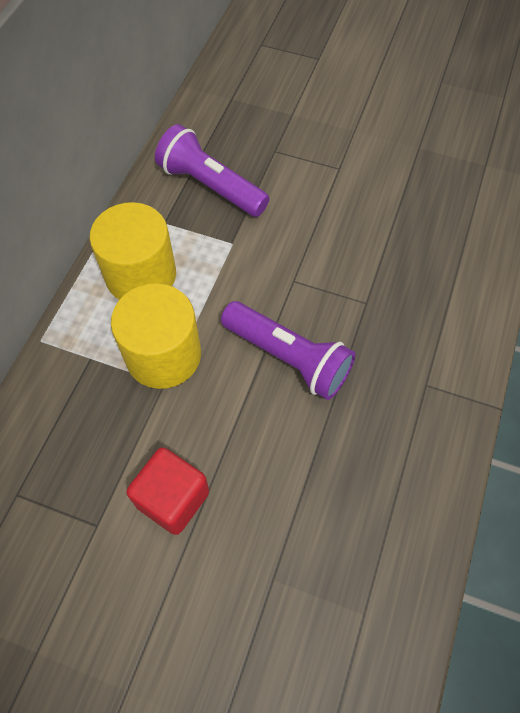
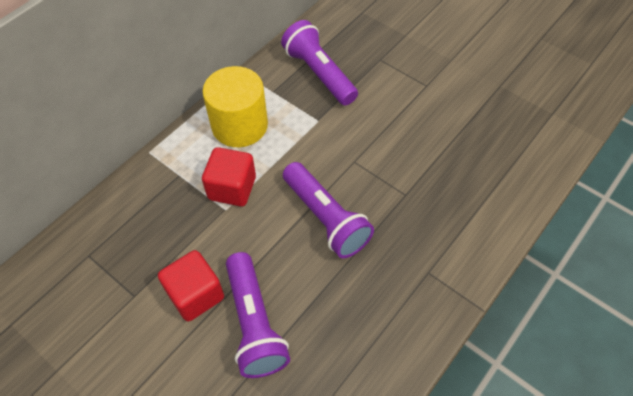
camera: 20 degrees right, 5 degrees down
(163, 355) = (232, 188): yellow cylinder -> red cube
(256, 509) = (254, 323): none -> purple flashlight

